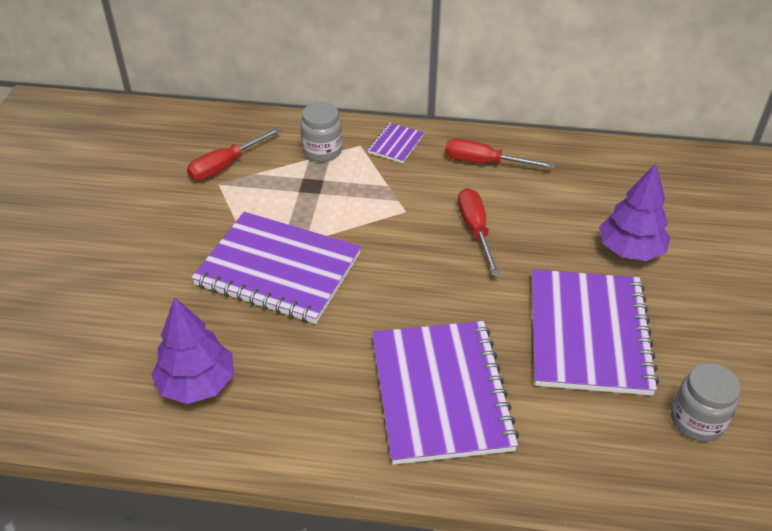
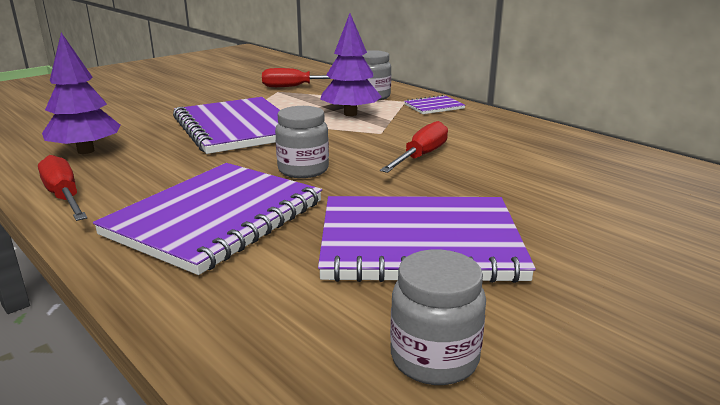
camera: 40 degrees right, 20 degrees down
(418, 298) = (303, 170): none -> grey jar
(484, 163) = (495, 131): red screwdriver -> red screwdriver (64, 197)
(589, 333) = (419, 243): purple notebook -> purple notebook turned 45 degrees clockwise
(630, 250) = (566, 214): purple tree -> purple tree (350, 114)

